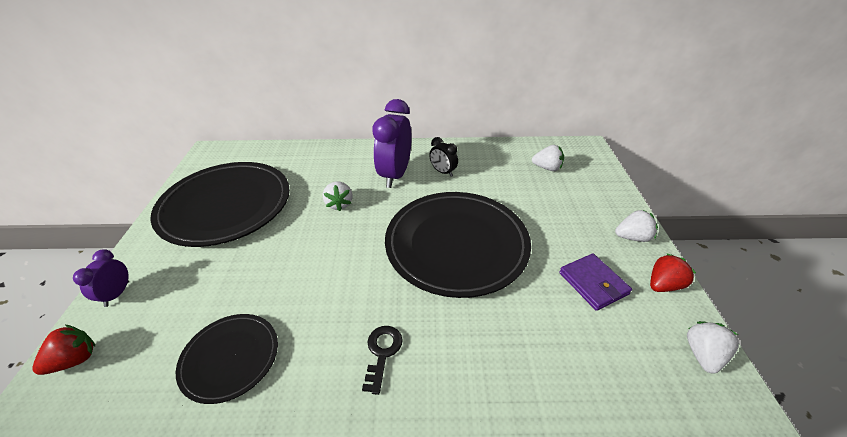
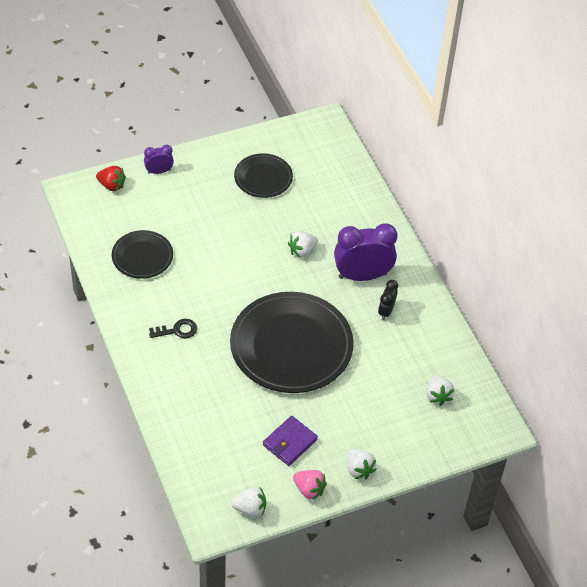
camera: 65 degrees right, 10 degrees up
(226, 206) = (263, 178): black plate -> black plate, size x0.52
(663, 285) = (309, 489): red strawberry -> pink strawberry

